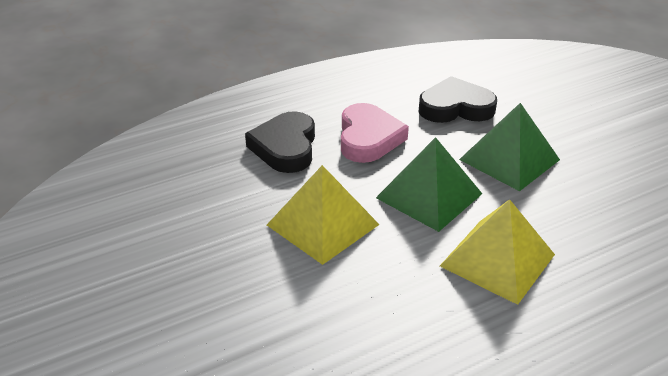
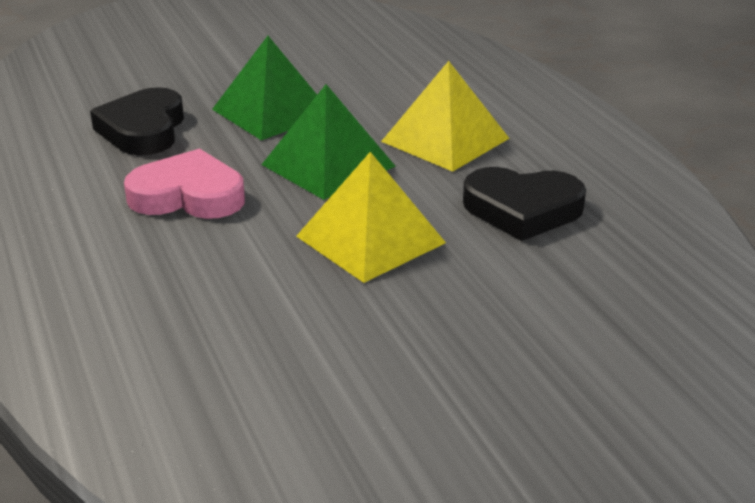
camera: 85 degrees left, 5 degrees down
(285, 147) = (182, 263): black heart -> black heart (522, 210)

